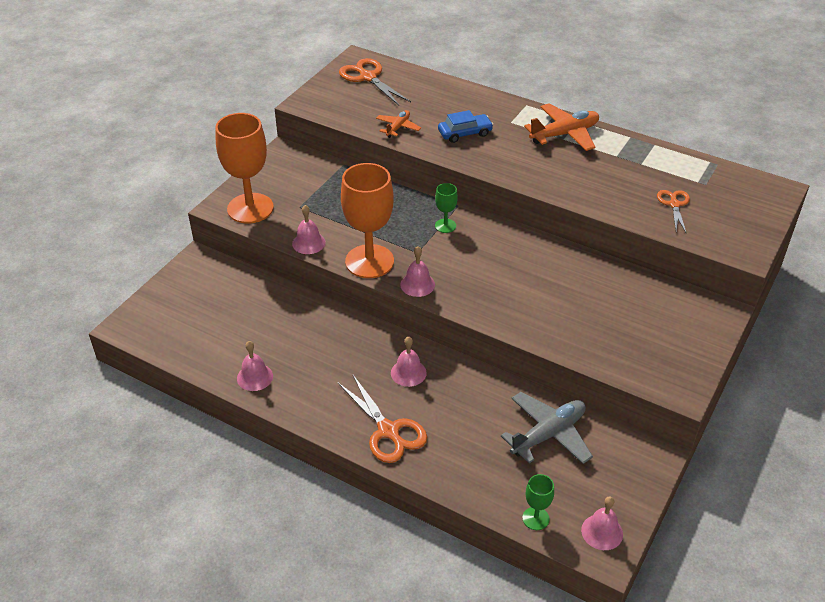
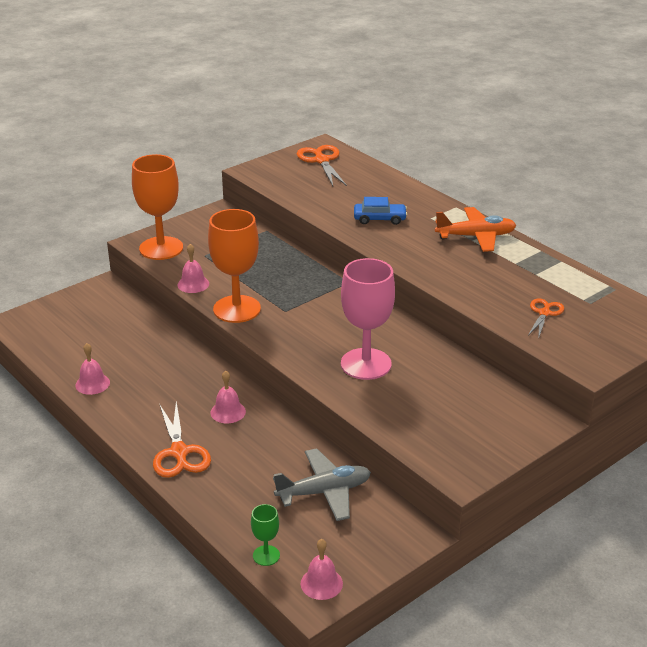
camera: 20 degrees right, 10 degrees down
(398, 127) = (320, 203): orange plane -> none
(417, 284) = (267, 336): pink bell -> none
(445, 226) = (325, 295): green goblet -> none
(528, 292) = (366, 364): none -> pink goblet

